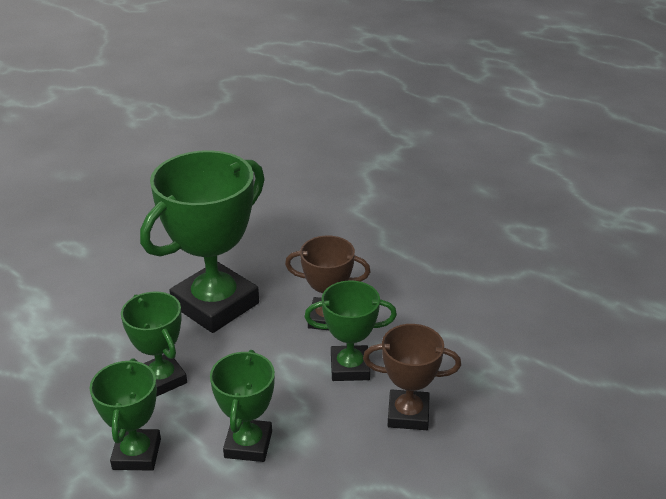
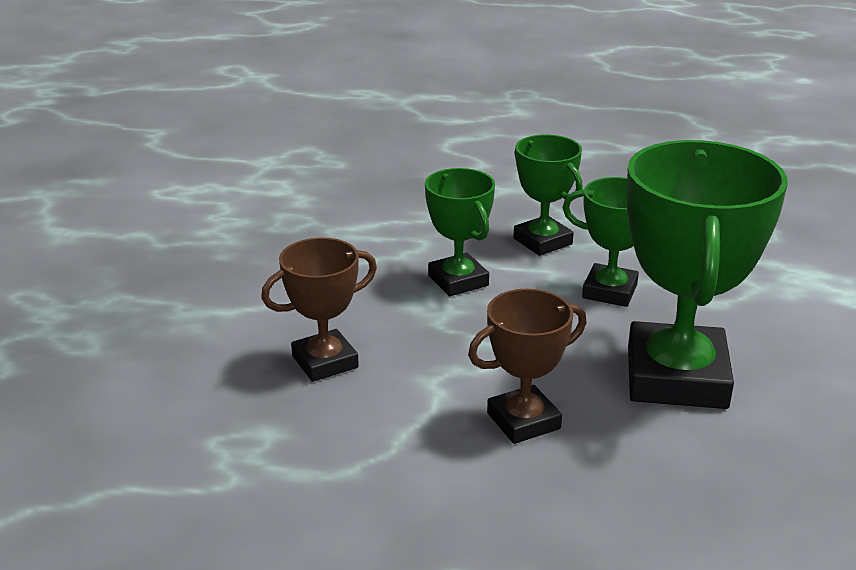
camera: 145 degrees right, 5 degrees down
(350, 367) = (434, 379): green trophy -> none

